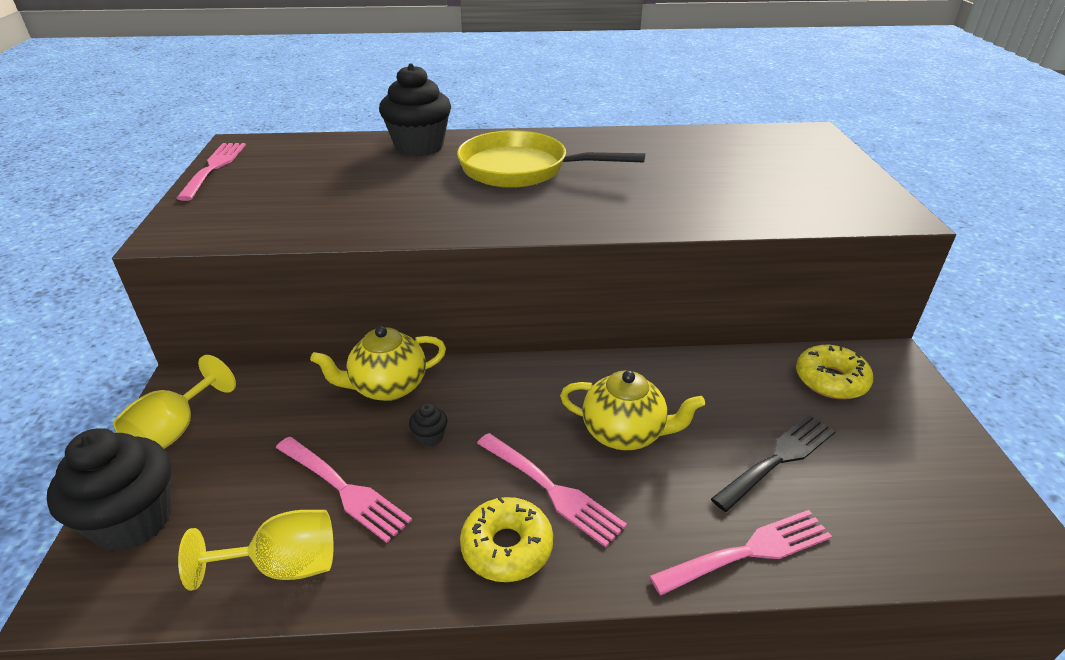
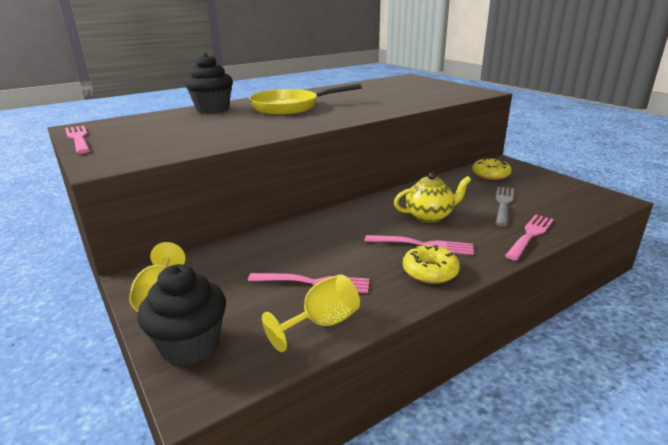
camera: 30 degrees left, 10 degrees down
(387, 387) = (281, 237): yellow teapot -> none
(430, 437) = (334, 248): black cupcake -> none
(778, 459) = (503, 204): black fork -> grey fork

